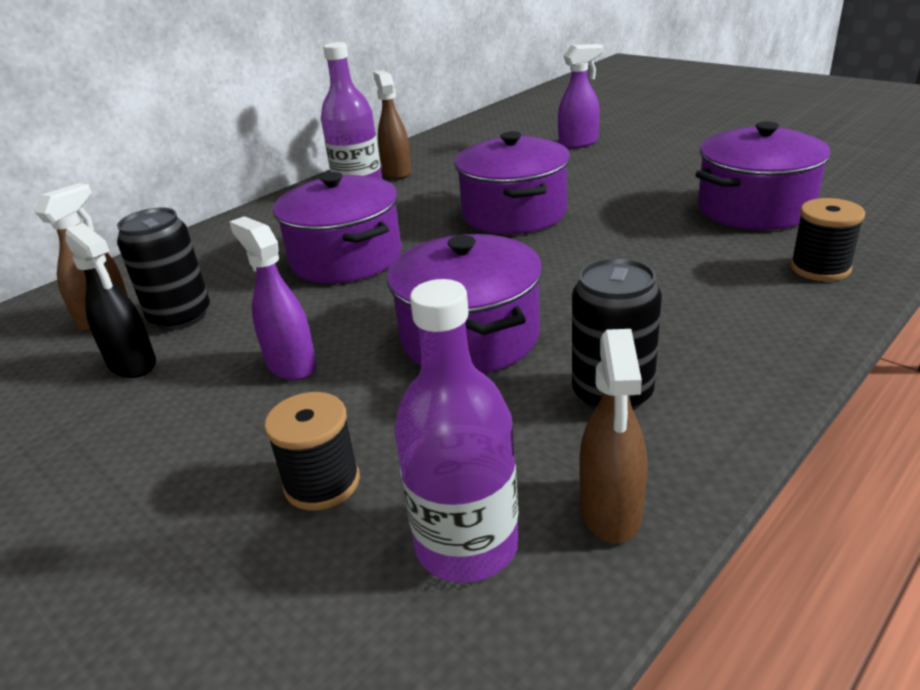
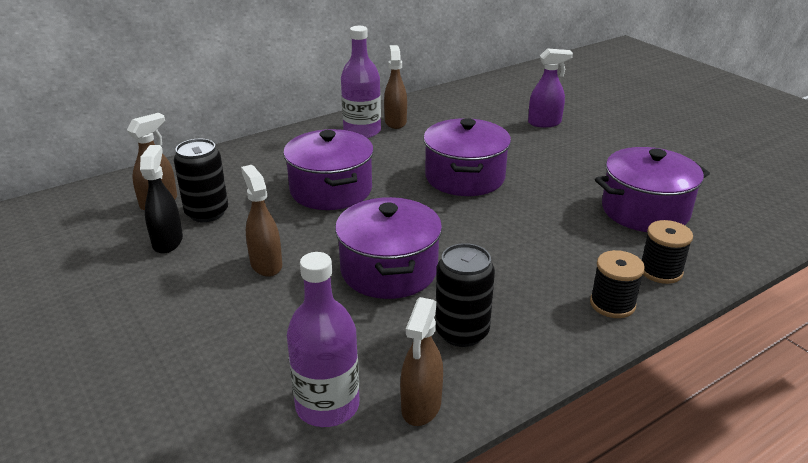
camera: 10 degrees right, 0 degrees up
(133, 364) = (168, 242): black spray bottle -> black spray bottle turned 150 degrees counterclockwise
(291, 365) = (266, 264): purple spray bottle -> brown spray bottle
(322, 483) = (258, 348): black spool -> black spool (612, 304)

